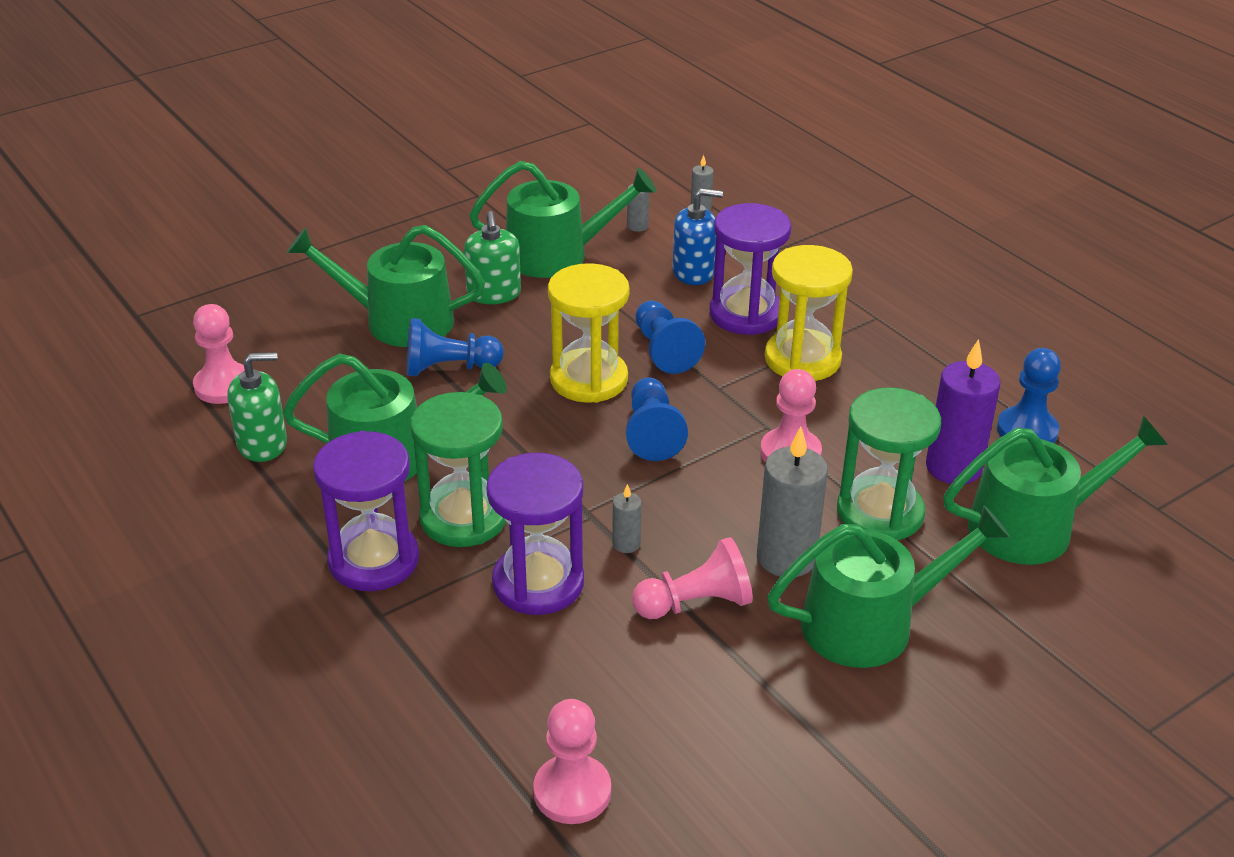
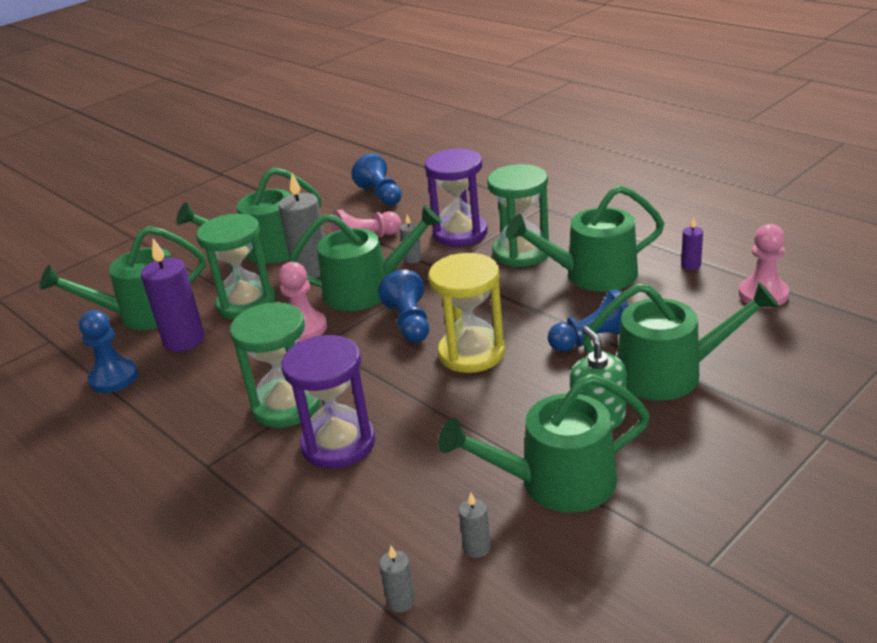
camera: 175 degrees right, 5 degrees down
(262, 444) = (691, 265): green soap dispenser -> purple candle
(374, 560) = (563, 225): purple hourglass -> none
(572, 792) = (415, 174): pink pawn -> none
(664, 350) = (413, 391): blue pawn -> blue pawn (381, 195)
(693, 272) = (397, 487): blue soap dispenser -> none
(703, 499) = (366, 290): none -> green watering can
(802, 359) = (286, 405): yellow hourglass -> green hourglass

